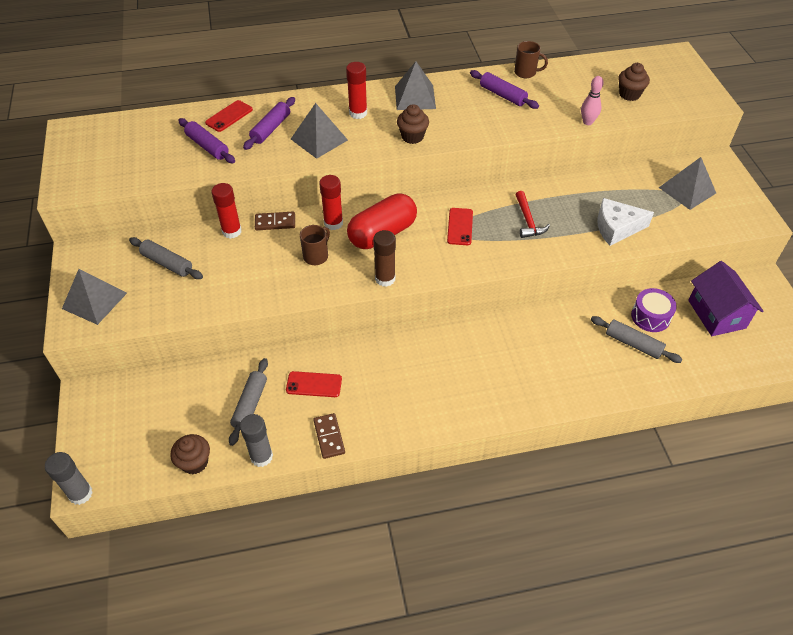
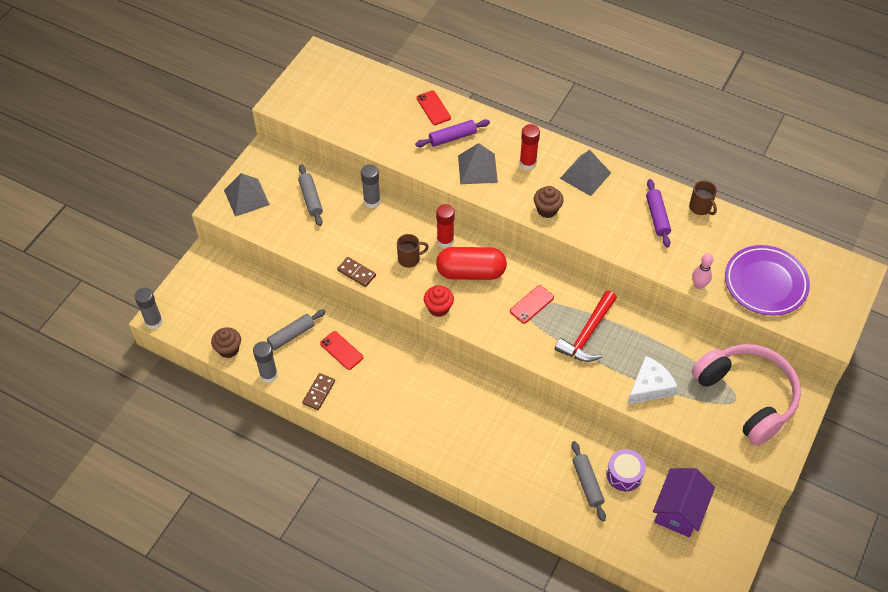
camera: 40 degrees right, 5 degrees up
(207, 146) = (396, 126): purple rolling pin -> none
(229, 116) = (433, 108): red phone -> red phone turned 75 degrees clockwise
(231, 231) = (372, 201): red glue stick -> grey glue stick
(275, 222) = (406, 213): brown domino -> brown domino (356, 273)
(385, 279) = (438, 308): brown glue stick -> red cupcake
(528, 220) = (587, 334): red hammer -> red hammer, size x1.54
(616, 228) = (649, 387): white cheese -> white cheese turned 105 degrees clockwise
(629, 94) = (765, 283): brown cupcake -> purple plate
(687, 190) = (746, 396): grey pyramid -> pink headphones

